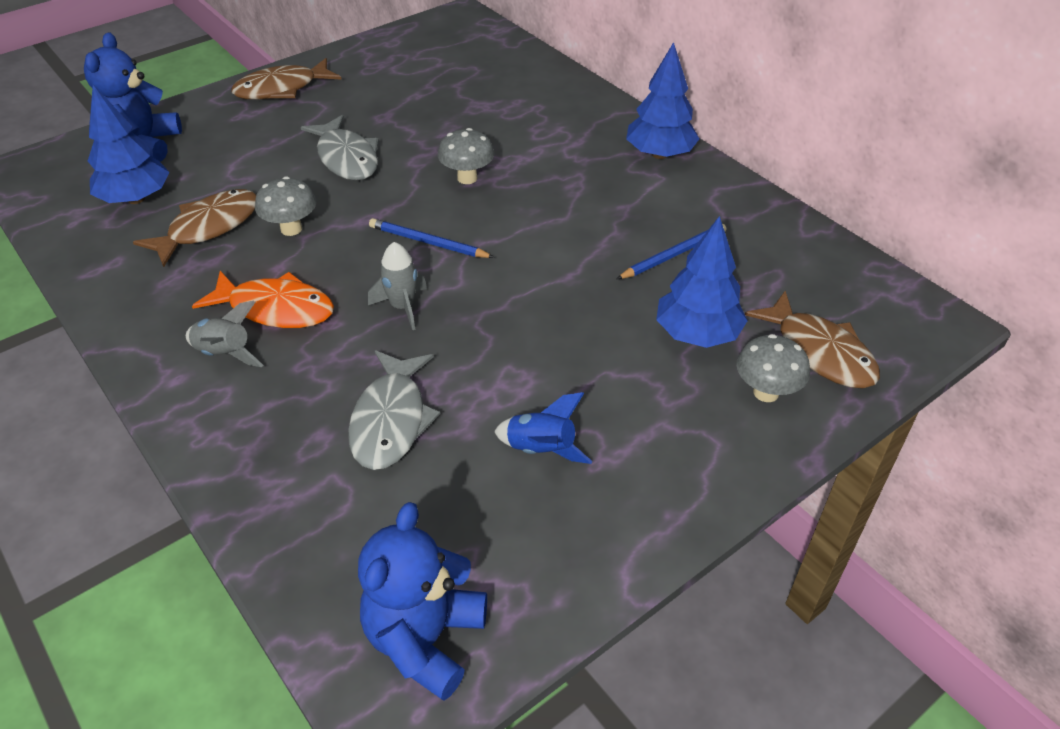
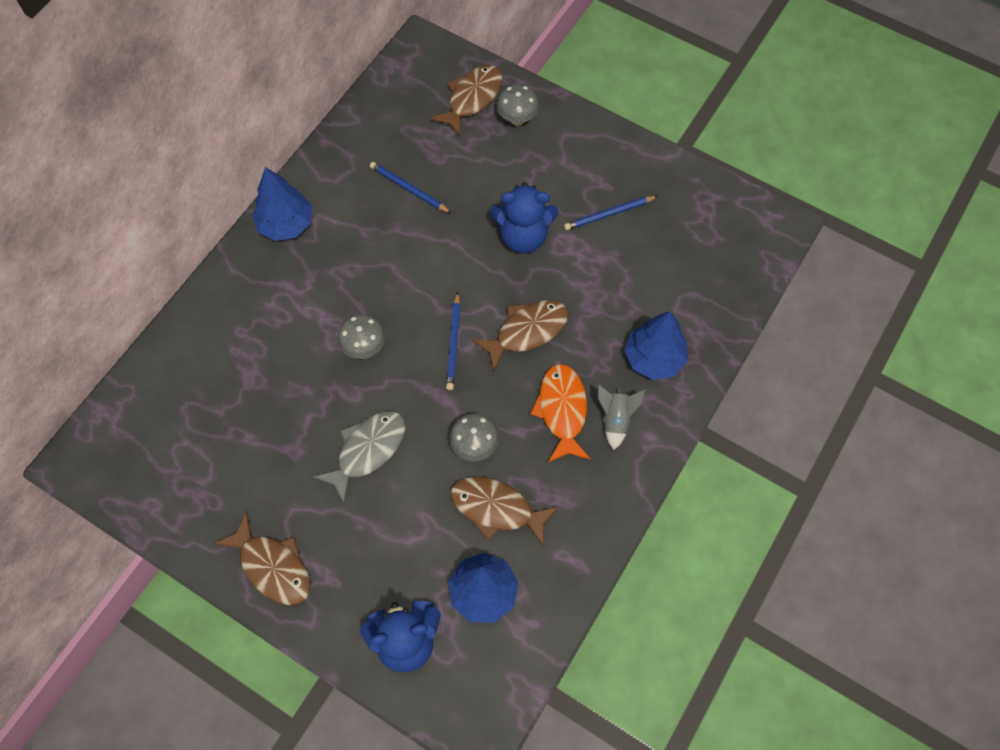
camera: 110 degrees left, 20 degrees up
(391, 420) = (624, 297): grey fish -> none
(402, 307) = (527, 331): grey rocket -> brown fish
(425, 639) = (744, 226): blue teddy bear -> blue teddy bear (523, 236)
(541, 449) = (609, 214): blue rocket -> blue pencil
(697, 334) = (482, 160): blue tree -> blue tree (654, 358)

